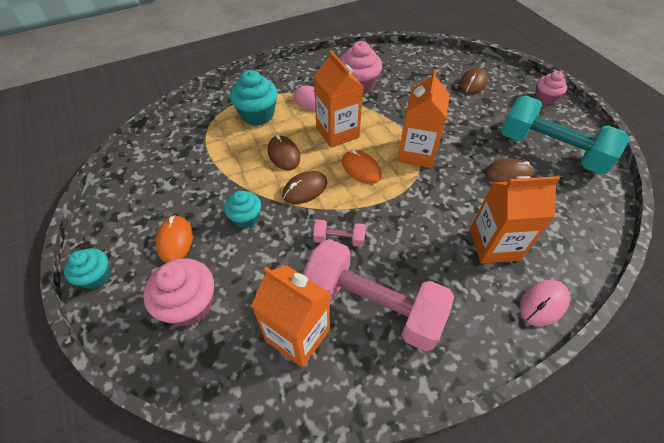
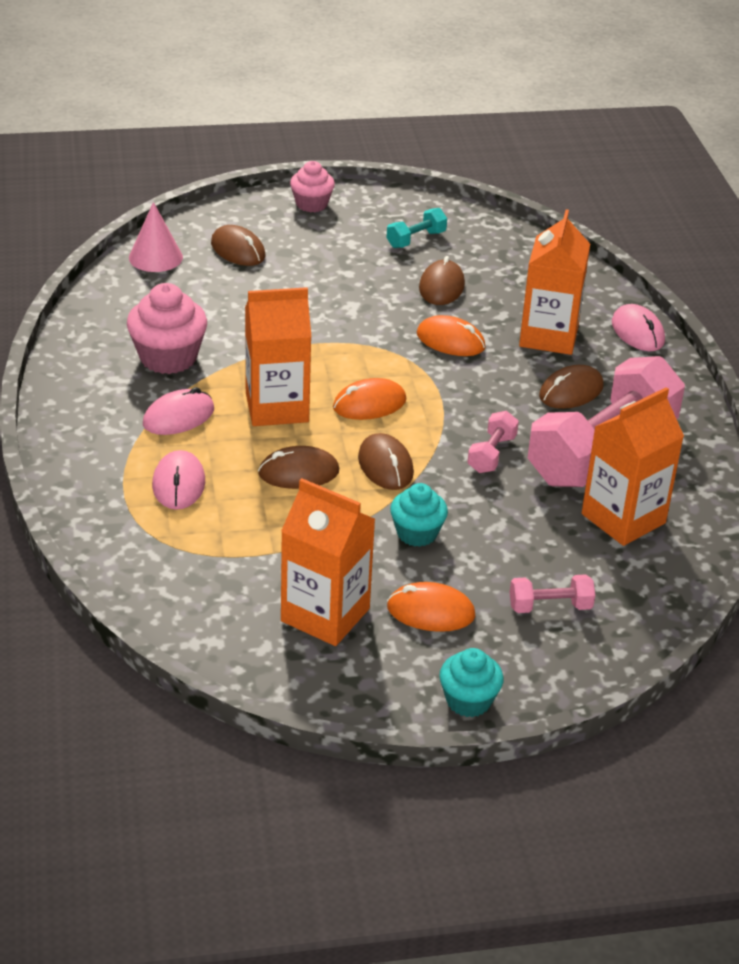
camera: 75 degrees left, 15 degrees down
(190, 304) = (550, 606): pink cupcake -> pink dumbbell
(257, 115) = (179, 484): turquoise cupcake -> pink mouse
(416, 153) = (363, 347): orange carton -> orange carton (325, 615)
(435, 272) = (571, 391): none -> brown mouse
(442, 59) = (155, 257): none -> pink cone
(450, 192) = (450, 341): none -> orange mouse
(551, 150) = (416, 239): turquoise dumbbell -> turquoise dumbbell, size x0.41

